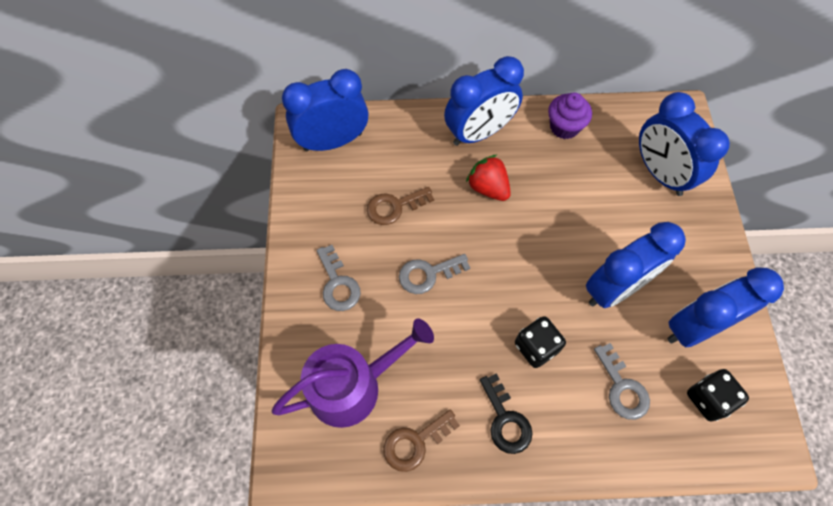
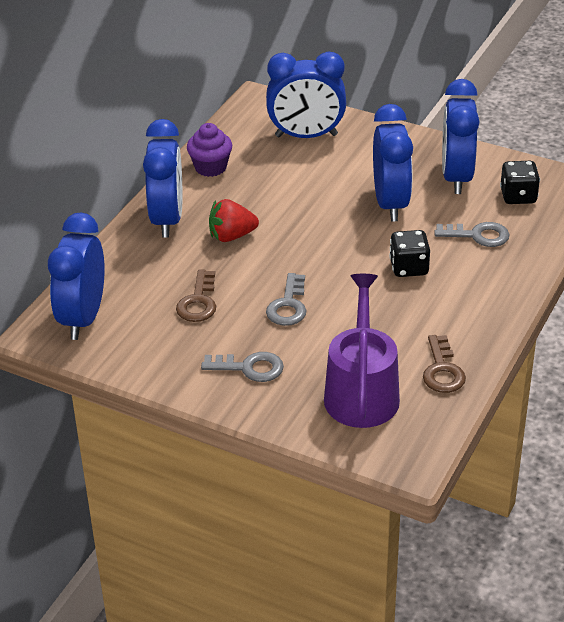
camera: 60 degrees left, 25 degrees down
(505, 420) = (460, 309): black key -> none

